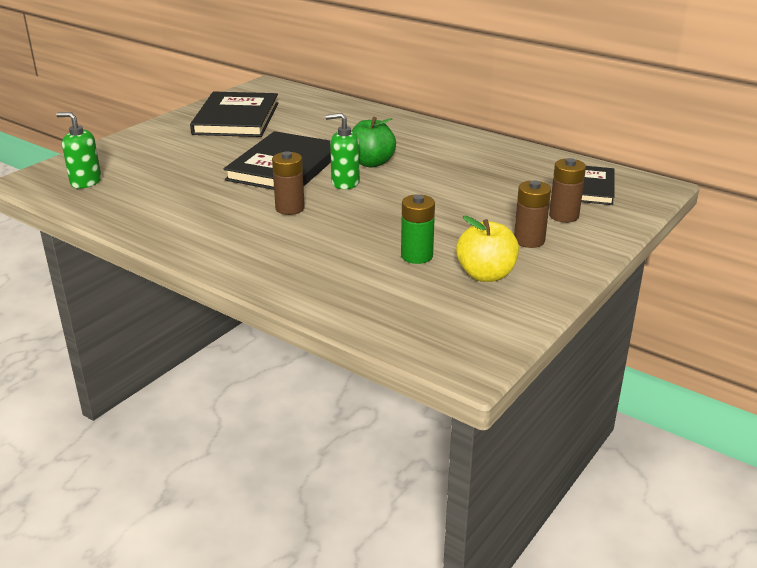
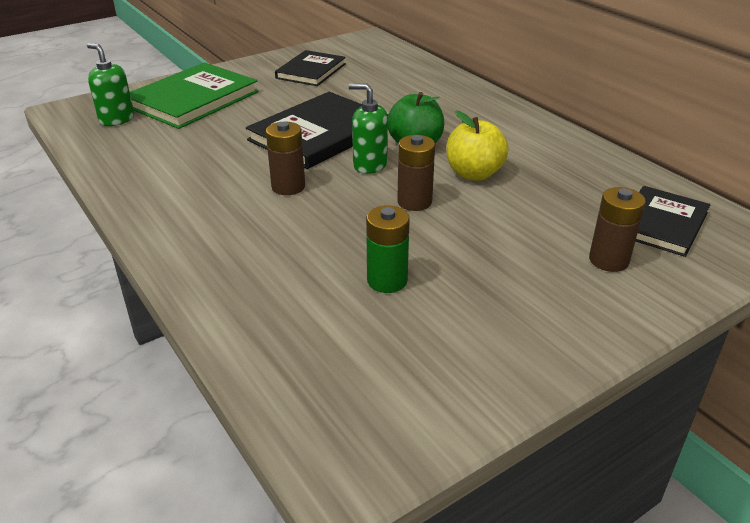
camera: 20 degrees right, 5 degrees up
(145, 156) = (193, 99): none -> green book
(236, 118) = (311, 71): black book -> black book, size x0.64
(486, 275) = (455, 329): yellow apple -> yellow apple (474, 174)
(529, 240) = (542, 288): brown battery -> brown battery (414, 202)

